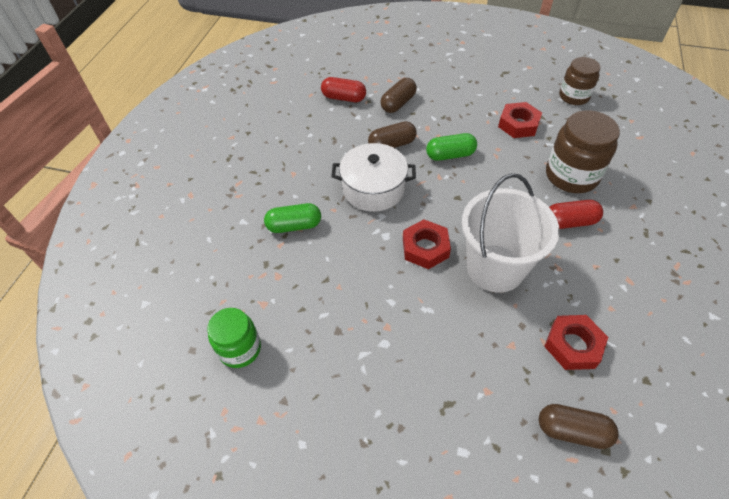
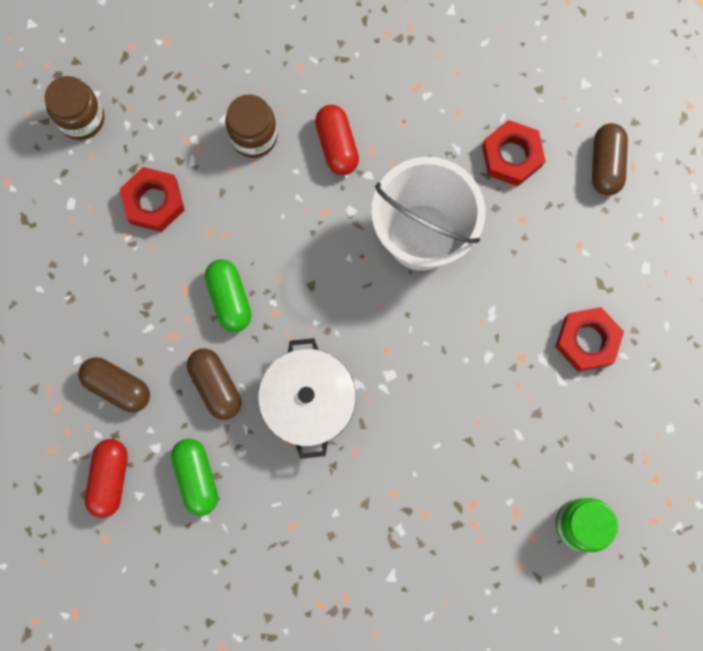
camera: 100 degrees left, 25 degrees up
(294, 226) = (390, 501): green capsule -> green capsule (197, 477)
(425, 248) = (403, 322): red nut -> red nut (587, 341)
(571, 176) = (254, 137): brown jar -> brown jar, size x0.65

